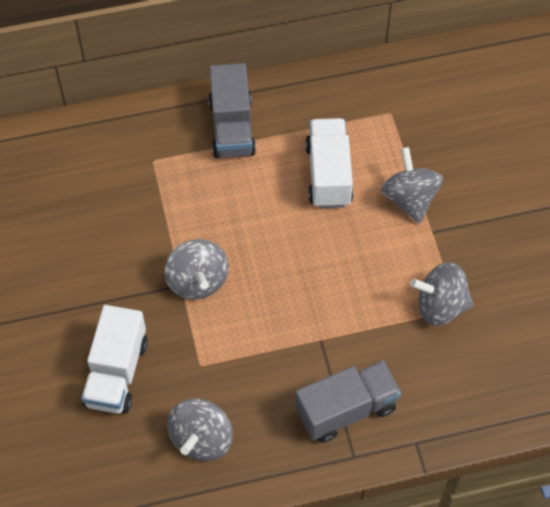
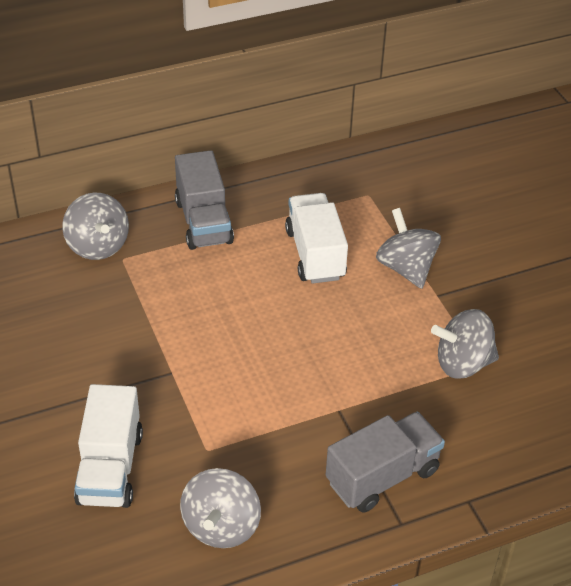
camera: 10 degrees left, 15 degrees down
(197, 281) = (190, 367): grey spinning top -> grey spinning top (98, 246)

